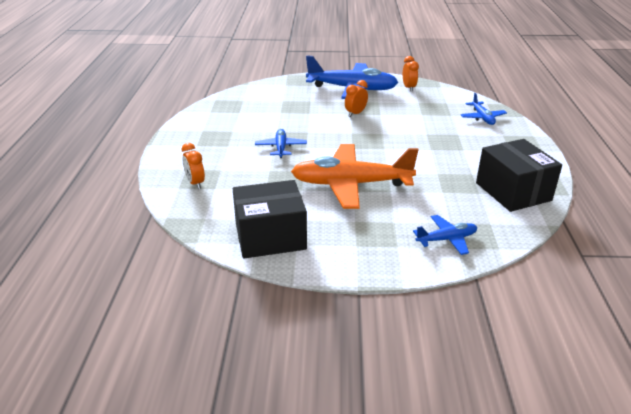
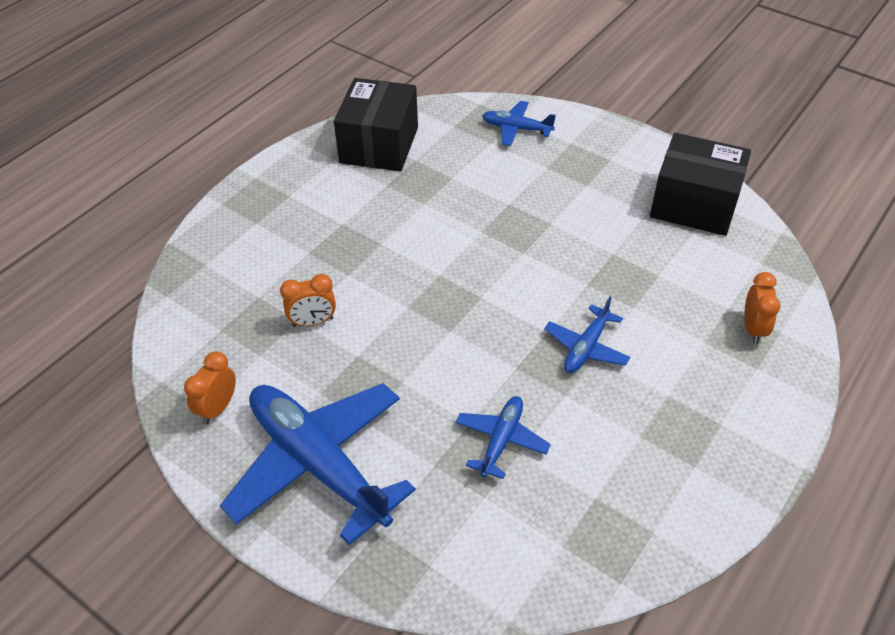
camera: 145 degrees left, 15 degrees up
(351, 184) = (546, 233): orange plane -> none
(355, 114) = (395, 376): orange clock -> orange clock (313, 322)
(482, 118) = (227, 267): blue plane -> blue plane (501, 440)

